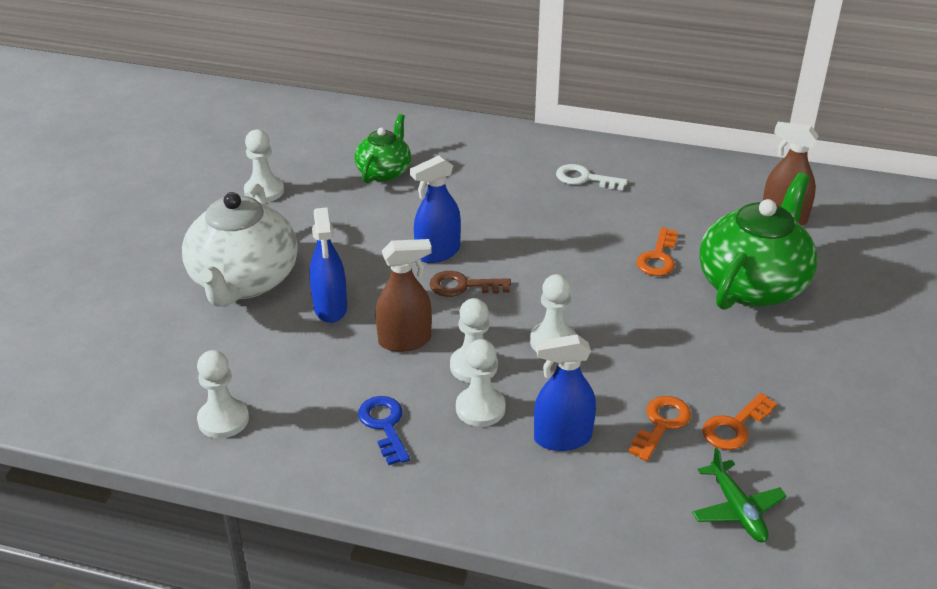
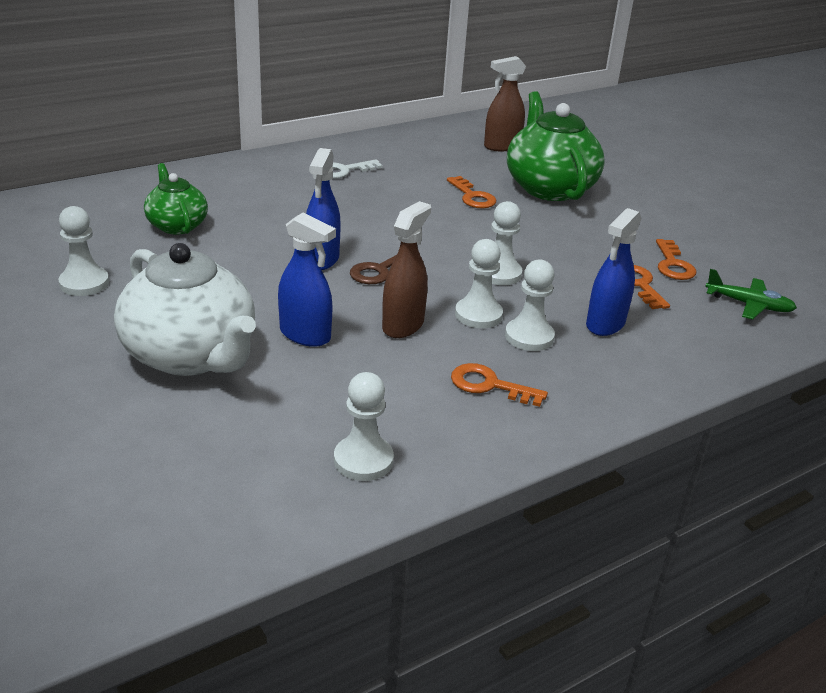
camera: 50 degrees left, 5 degrees down
(384, 425) = (489, 385): blue key -> orange key

